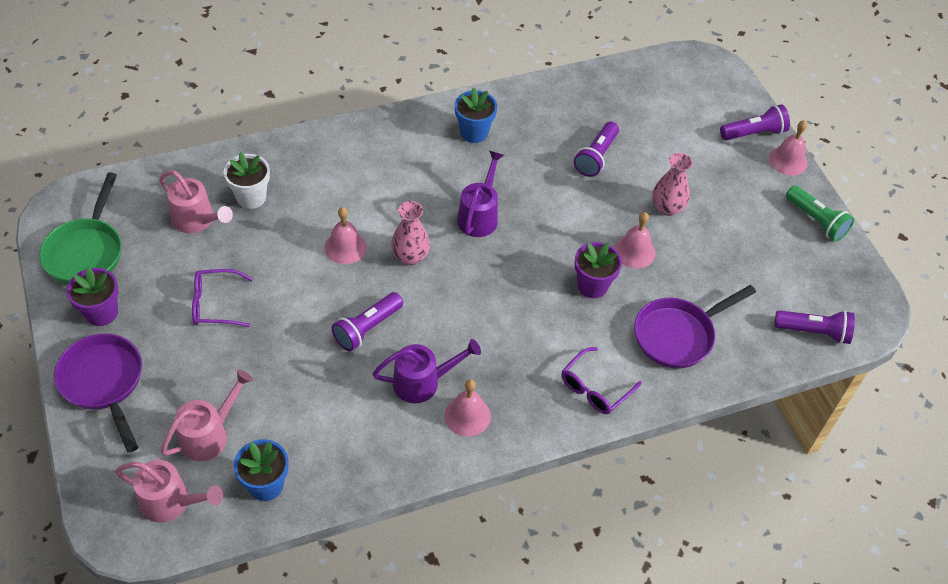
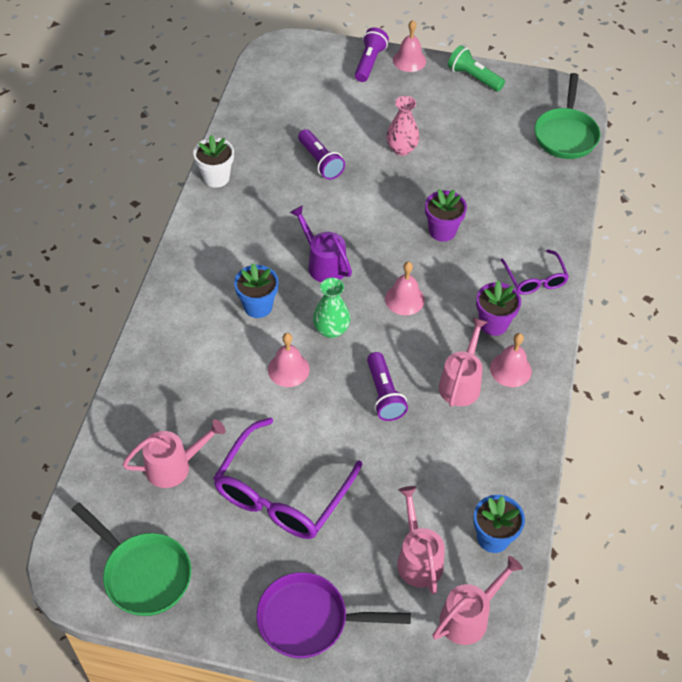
camera: 55 degrees left, 0 degrees up
(101, 312) = (227, 589): purple flower pot -> purple flower pot (493, 324)
(215, 304) = (282, 493): purple glasses -> purple glasses, size x1.85
(251, 197) = (179, 412): white flower pot -> white flower pot (216, 177)
(410, 256) = (331, 329): pink vase -> green vase
(423, 382) = (461, 382): purple watering can -> pink watering can
(474, 132) = (233, 223): blue flower pot -> blue flower pot (258, 306)
(634, 251) = (428, 189): pink bell -> pink bell (404, 299)
(678, 335) = (520, 207): purple pan -> none
(813, 332) = (565, 134): purple flashlight -> green pan
(816, 220) = (473, 77): green flashlight -> green flashlight turned 135 degrees counterclockwise

